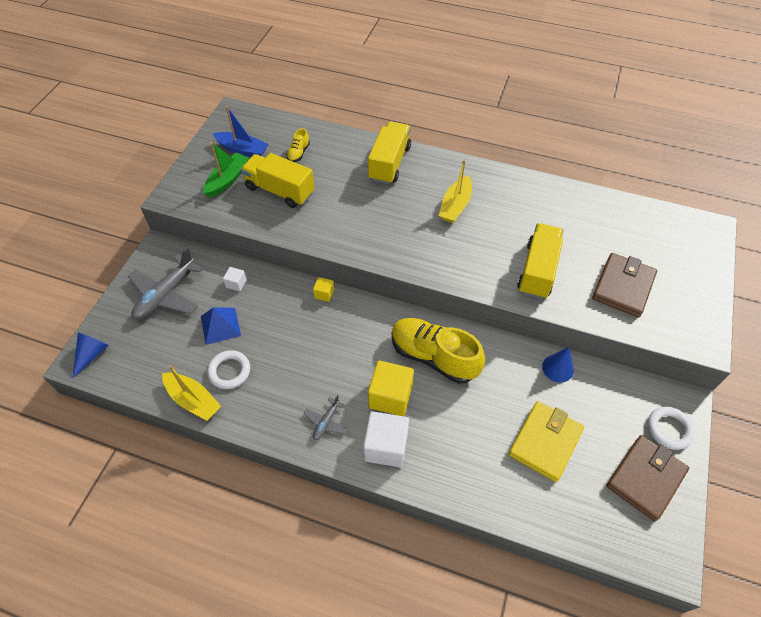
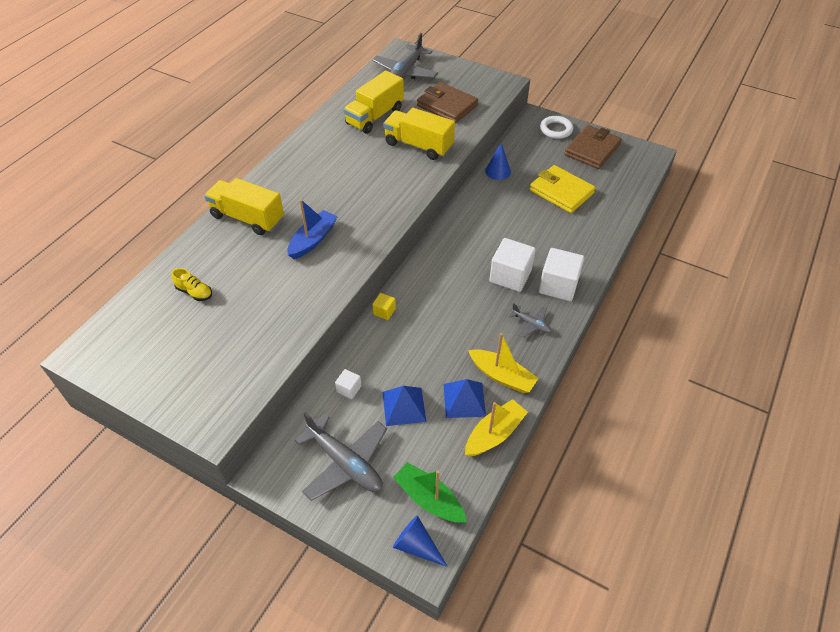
camera: 80 degrees left, 5 degrees down
(227, 180) = (209, 364): green boat -> green boat (429, 499)
(229, 371) = (464, 400): white ring -> blue pyramid
(242, 150) = (161, 347): blue boat -> blue boat (313, 240)
(280, 190) = (249, 314): yellow truck -> yellow truck (375, 116)
(390, 396) = (510, 276): yellow cube -> white cube
(433, 357) = (474, 241): yellow shoe -> none
(455, 206) = (326, 181): yellow boat -> yellow boat (502, 376)
(645, 478) = (592, 150): brown wallet -> brown wallet turned 75 degrees clockwise
(668, 238) = (405, 72): none -> grey plane

